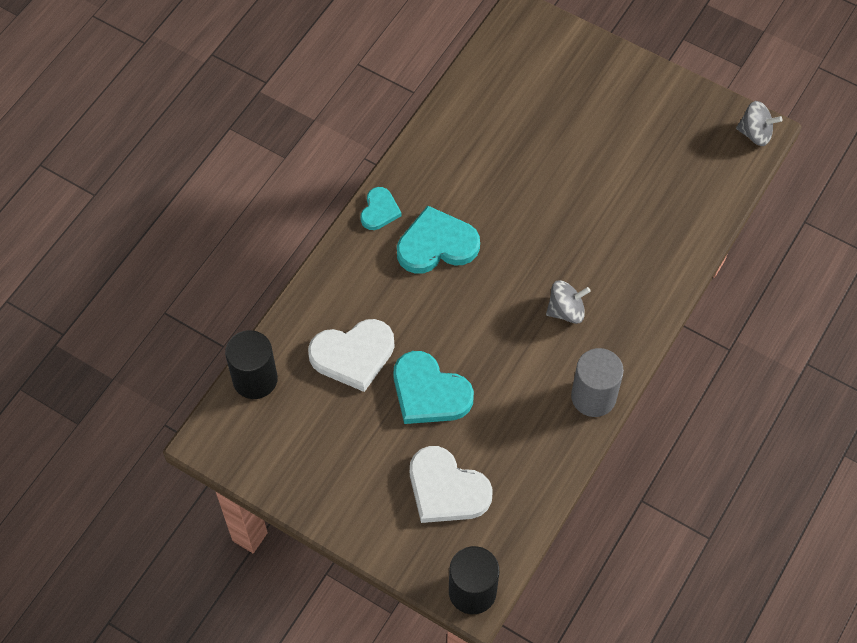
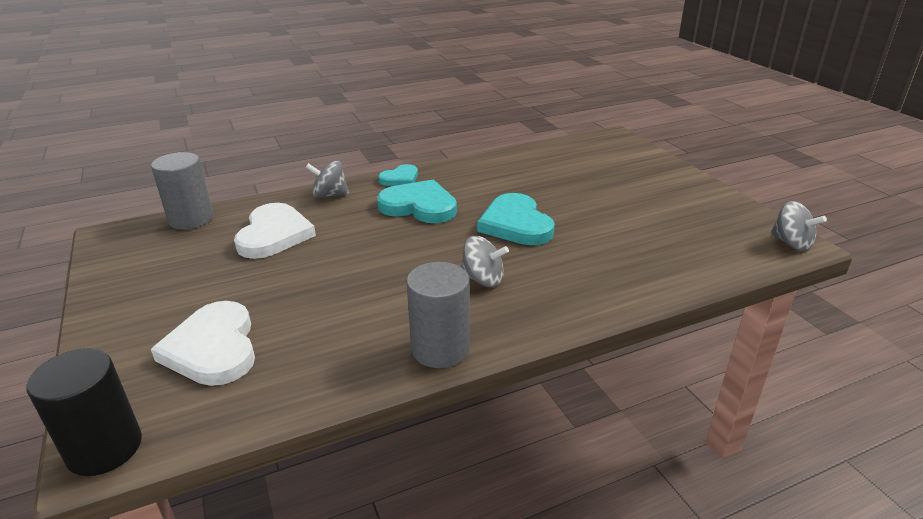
camera: 35 degrees right, 30 degrees down
(255, 379) = (191, 219): black cylinder -> grey cylinder
(341, 274) = (329, 195): none -> grey spinning top
(353, 355) = (274, 235): white heart -> white heart turned 105 degrees counterclockwise
(429, 392) = (297, 278): turquoise heart -> turquoise heart (516, 224)

